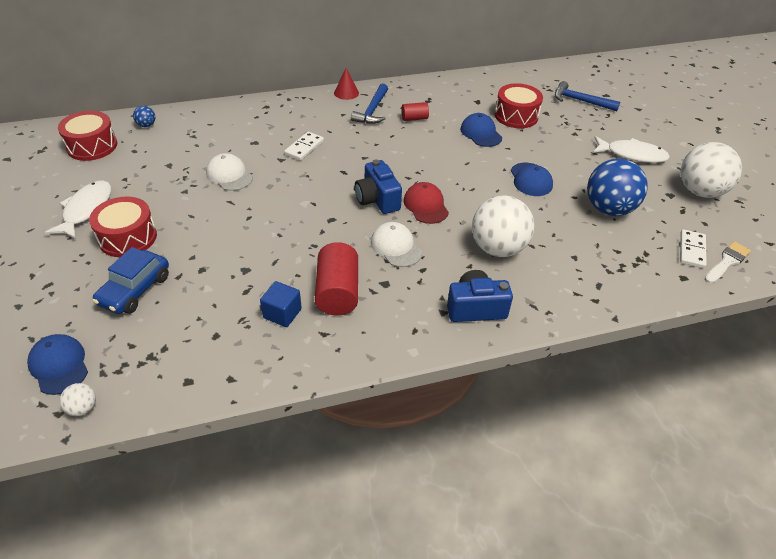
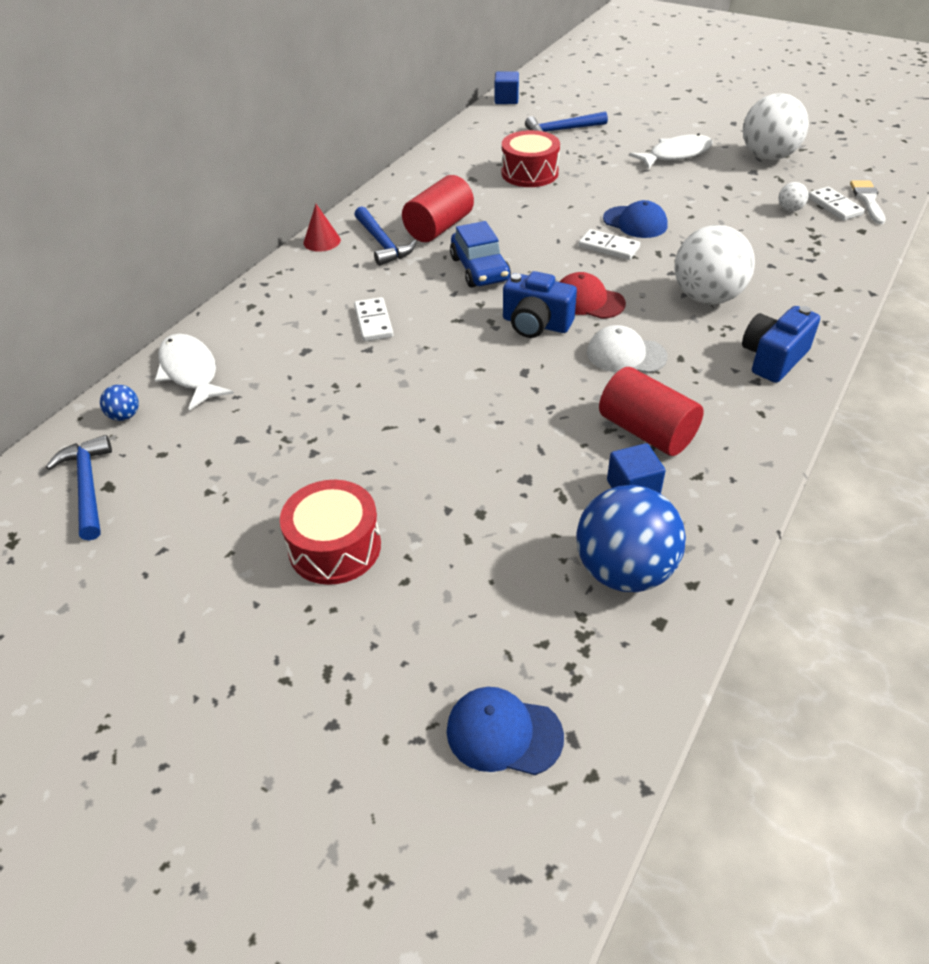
camera: 40 degrees left, 0 degrees up
(83, 408) = (607, 744): white ball -> white ball (789, 209)
(86, 210) = (220, 559): white fish -> white fish (190, 372)
(92, 146) = (88, 487): red drum -> blue hammer
(135, 290) = (445, 590): blue car -> blue car (480, 269)
(229, 175) = (338, 401): white cap -> none
(414, 118) = (439, 227): red cylinder -> red cylinder, size x1.86
(481, 133) = (525, 206): blue cap -> none
(489, 184) = (608, 247): none -> white domino
(577, 65) = (506, 99): none -> blue cube
(608, 209) = (731, 210): blue ball -> blue ball (624, 571)

